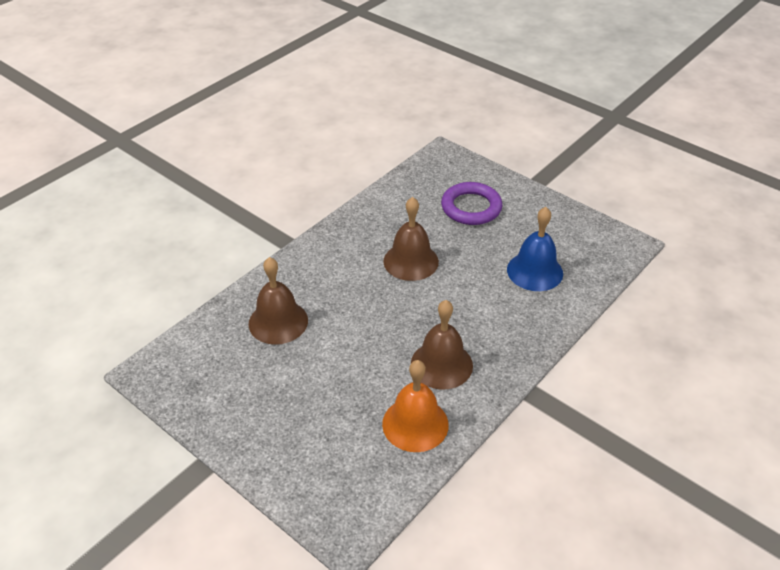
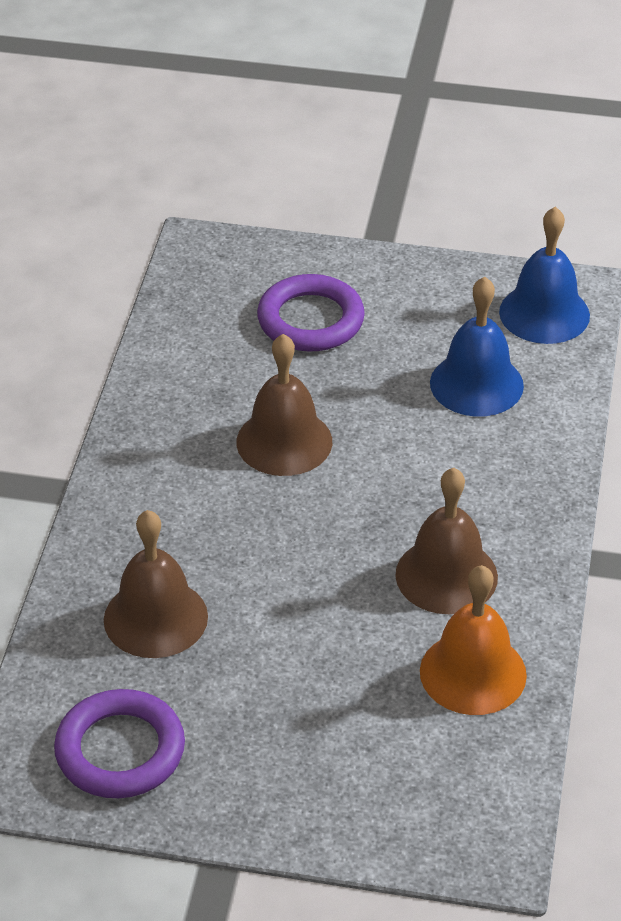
camera: 30 degrees left, 0 degrees up
(207, 380) = (120, 750): none -> purple ring
(600, 249) = (544, 313): none -> blue bell

